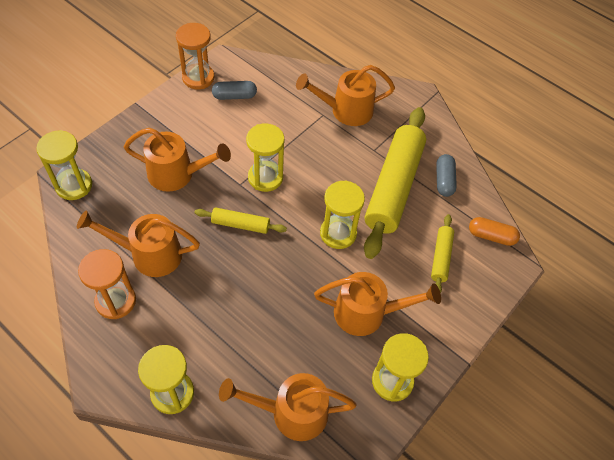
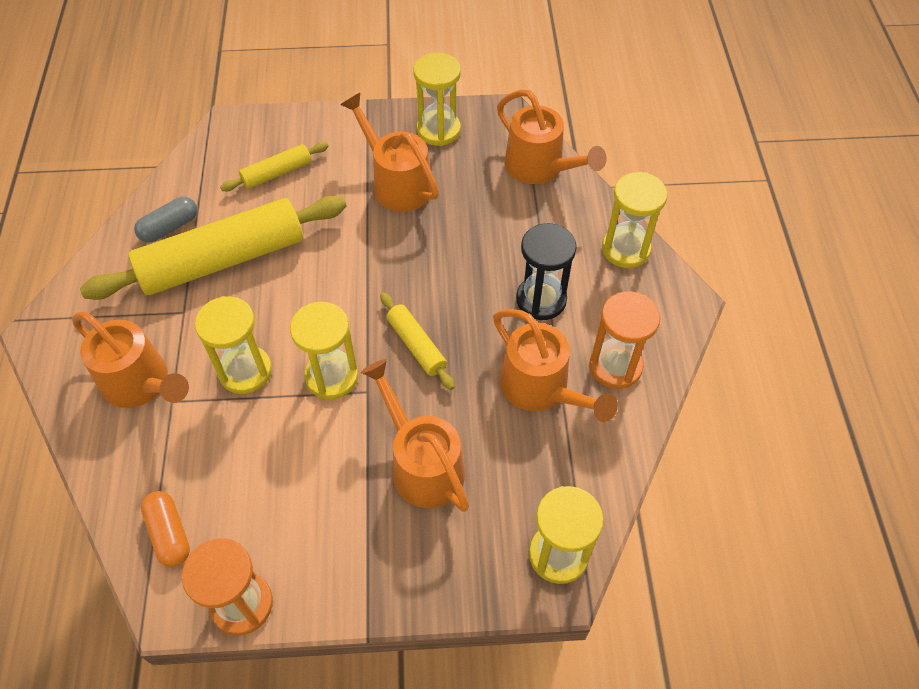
camera: 130 degrees left, 0 degrees up
(197, 308) = (541, 299): none -> black hourglass
(234, 96) = (233, 525): grey capsule -> none
(338, 233) = (335, 261): yellow hourglass -> yellow hourglass (245, 371)
(491, 236) = (210, 154): orange capsule -> orange capsule (169, 534)

